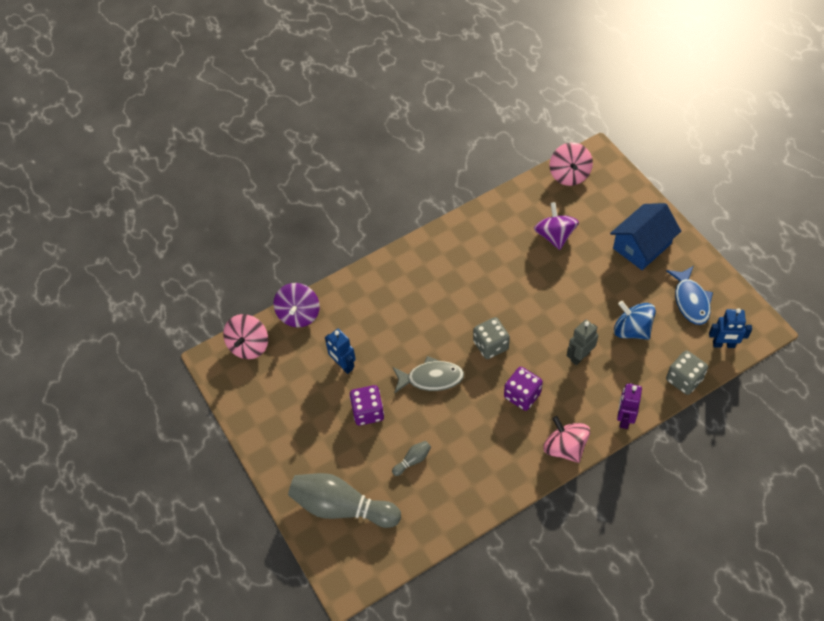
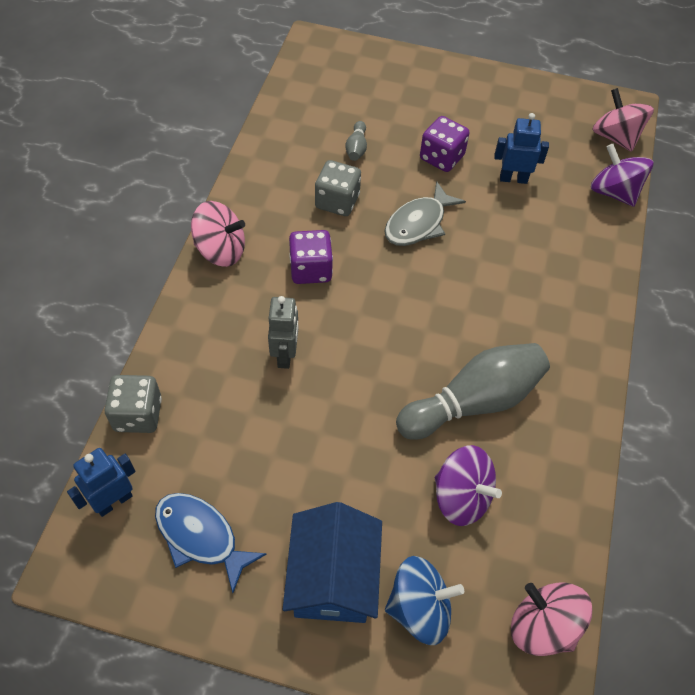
camera: 130 degrees right, 0 degrees up
(342, 507) = (376, 81): grey bowling pin -> grey bowling pin (473, 402)
(490, 345) = (394, 297): grey dice -> grey dice (337, 201)
(624, 418) = (178, 320): purple robot -> none
(632, 330) = (249, 433): blue spinning top -> blue spinning top (419, 608)

